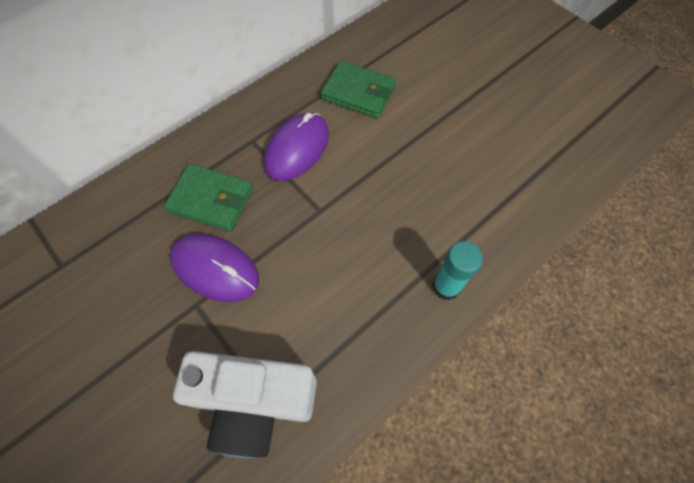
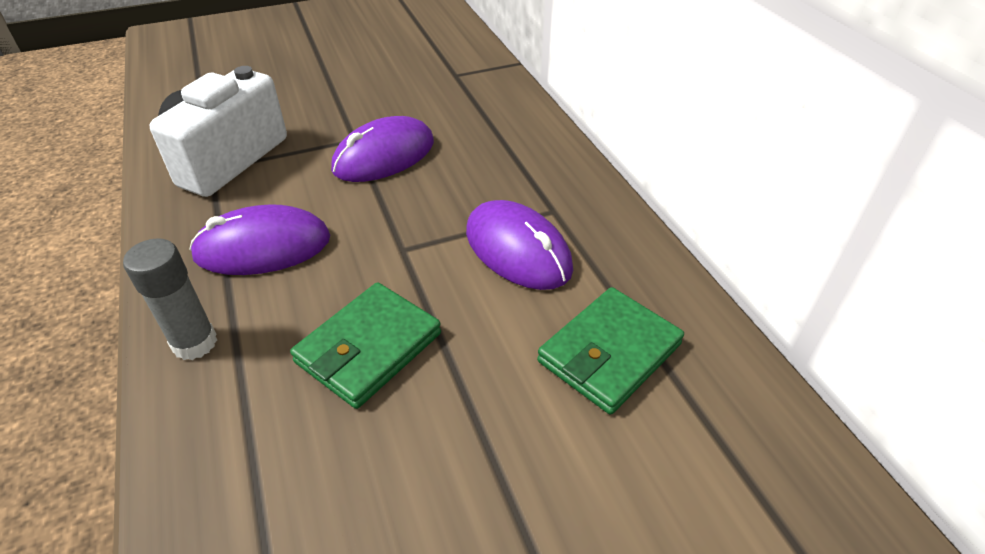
camera: 110 degrees right, 20 degrees down
(211, 200) = (475, 165): green wallet -> green wallet (368, 348)
(351, 298) = (263, 247): none -> purple mouse
(446, 287) = (195, 343): turquoise glue stick -> grey glue stick

